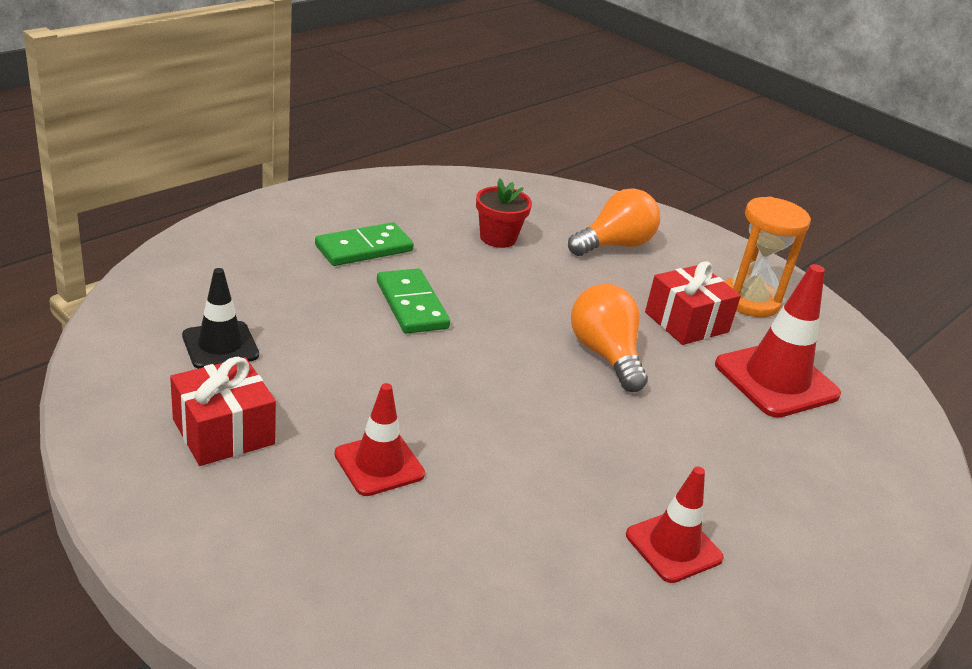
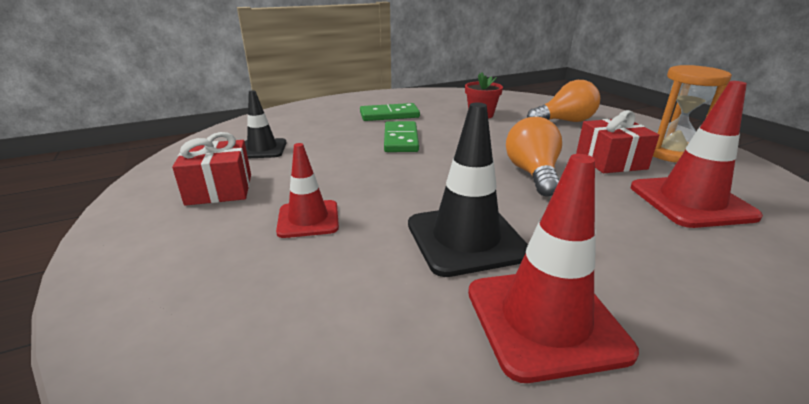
camera: 25 degrees right, 5 degrees down
(569, 466) = (466, 239): none -> black traffic cone
(673, 546) = (545, 320): red traffic cone -> red traffic cone, size x1.59

